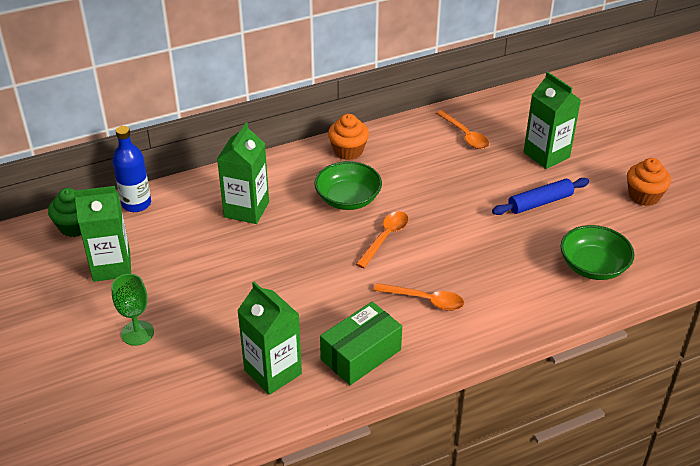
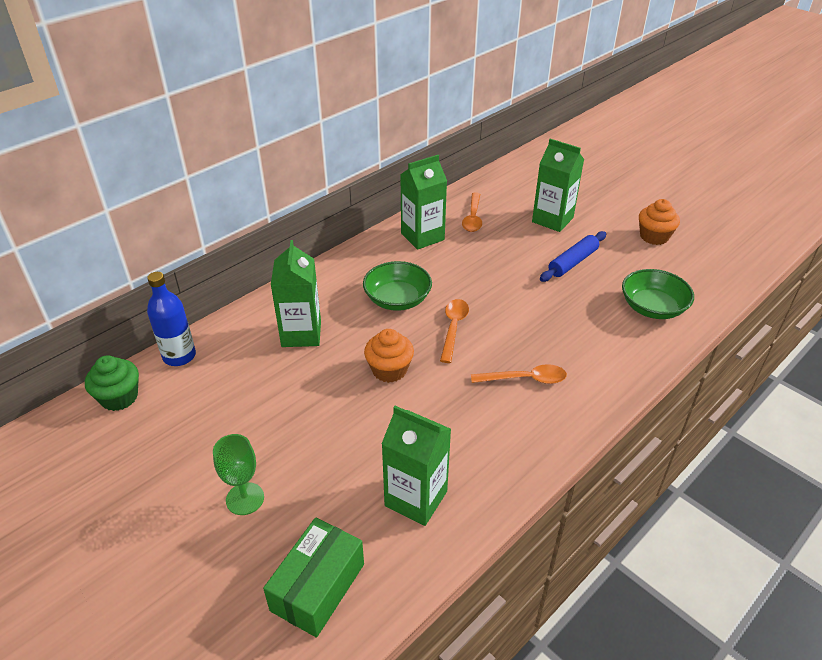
camera: 20 degrees left, 0 degrees up
(111, 266) = (181, 431): green carton -> green carton (422, 237)
(348, 151) = (373, 254): orange cupcake -> orange cupcake (389, 370)
(360, 354) = (495, 452): green box -> green box (317, 587)
(465, 135) = (473, 218): orange spoon -> orange spoon turned 60 degrees clockwise

